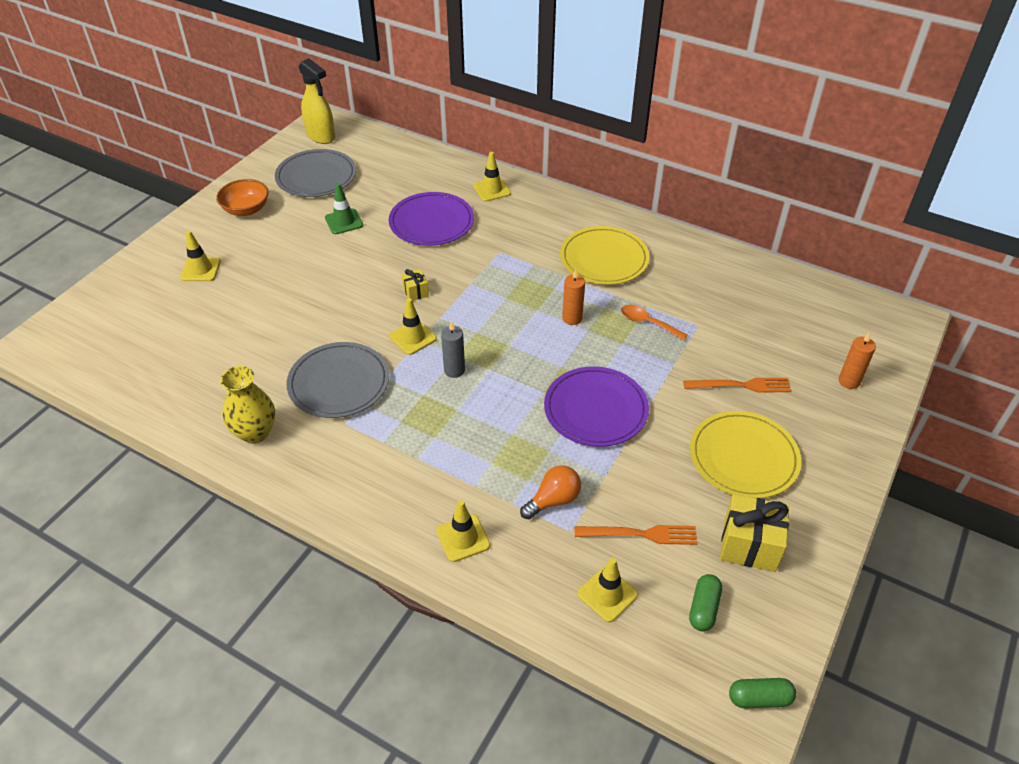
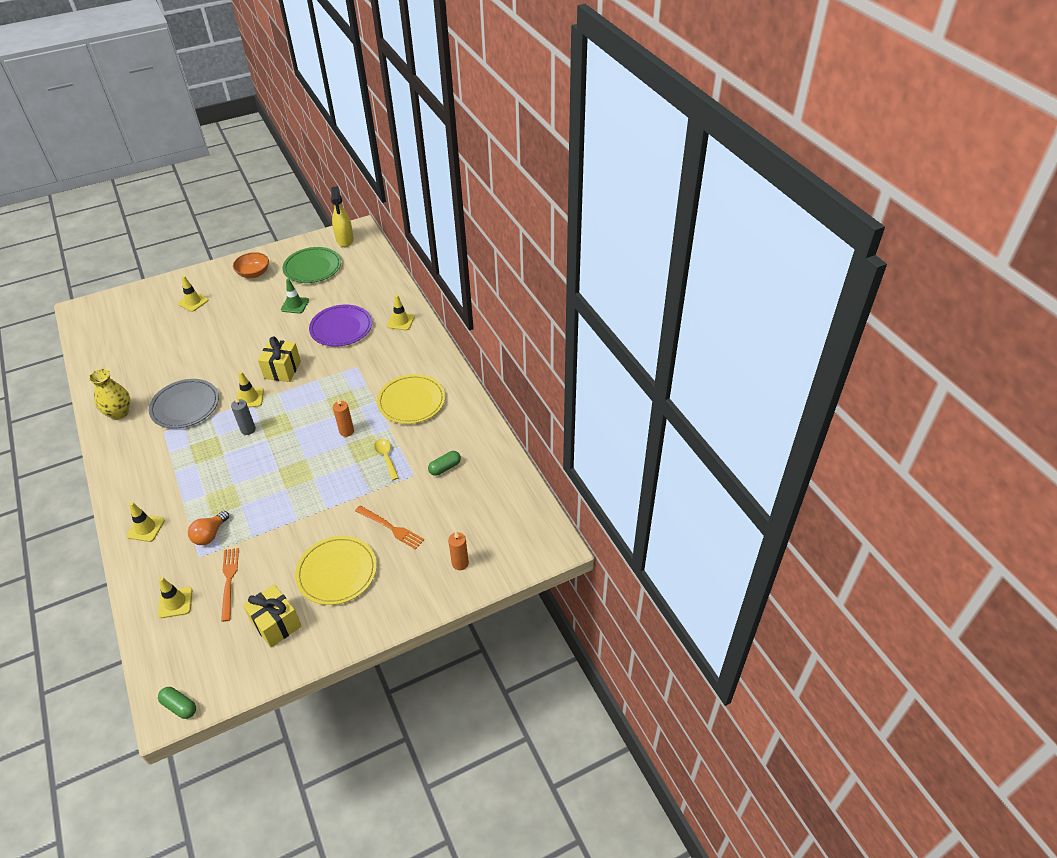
camera: 35 degrees right, 0 degrees up
(316, 177) = (312, 267): grey plate -> green plate
(415, 292) = (282, 370): yellow gift -> yellow gift, size x1.93
(553, 500) = (210, 535): orange light bulb -> orange light bulb turned 120 degrees clockwise
(595, 409) = (292, 495): purple plate -> none
(640, 534) = (229, 581): orange fork -> orange fork turned 135 degrees counterclockwise
(648, 323) = (386, 457): orange spoon -> yellow spoon
(704, 608) = (211, 642): green capsule -> green capsule (445, 468)

